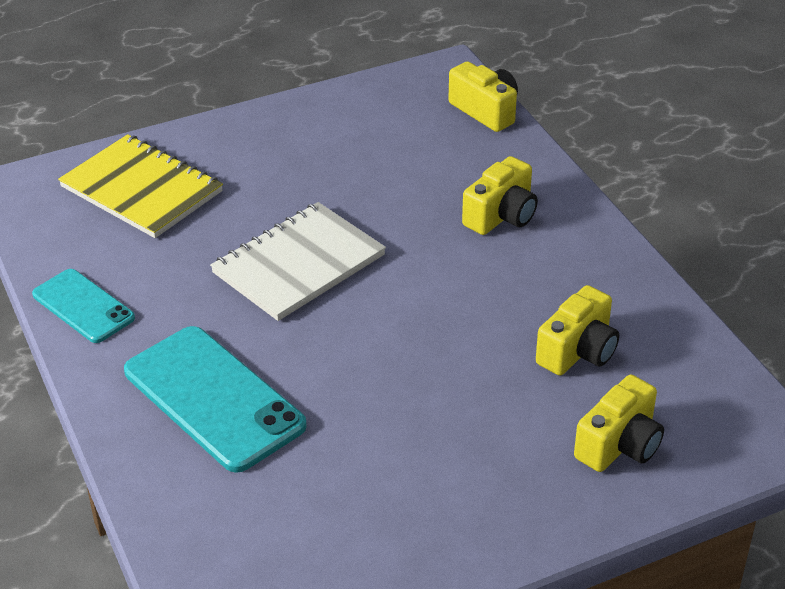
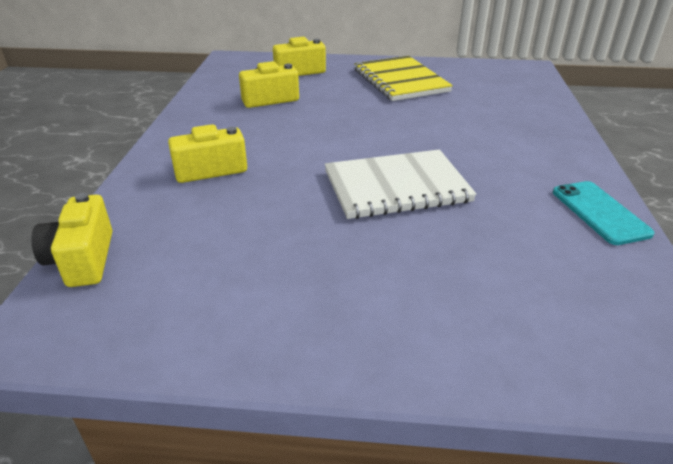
camera: 150 degrees left, 5 degrees down
(141, 189) = (521, 309): yellow notebook -> yellow notebook (400, 80)
(214, 398) = (504, 135): turquoise phone -> none

